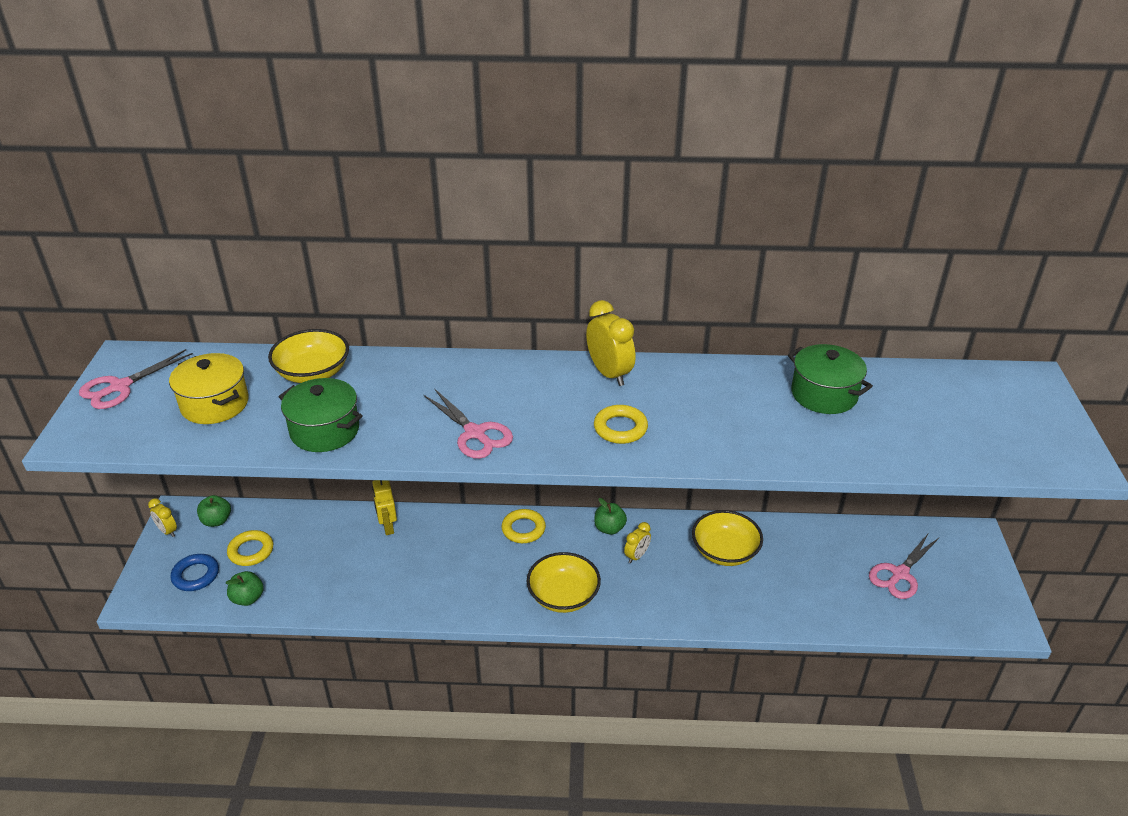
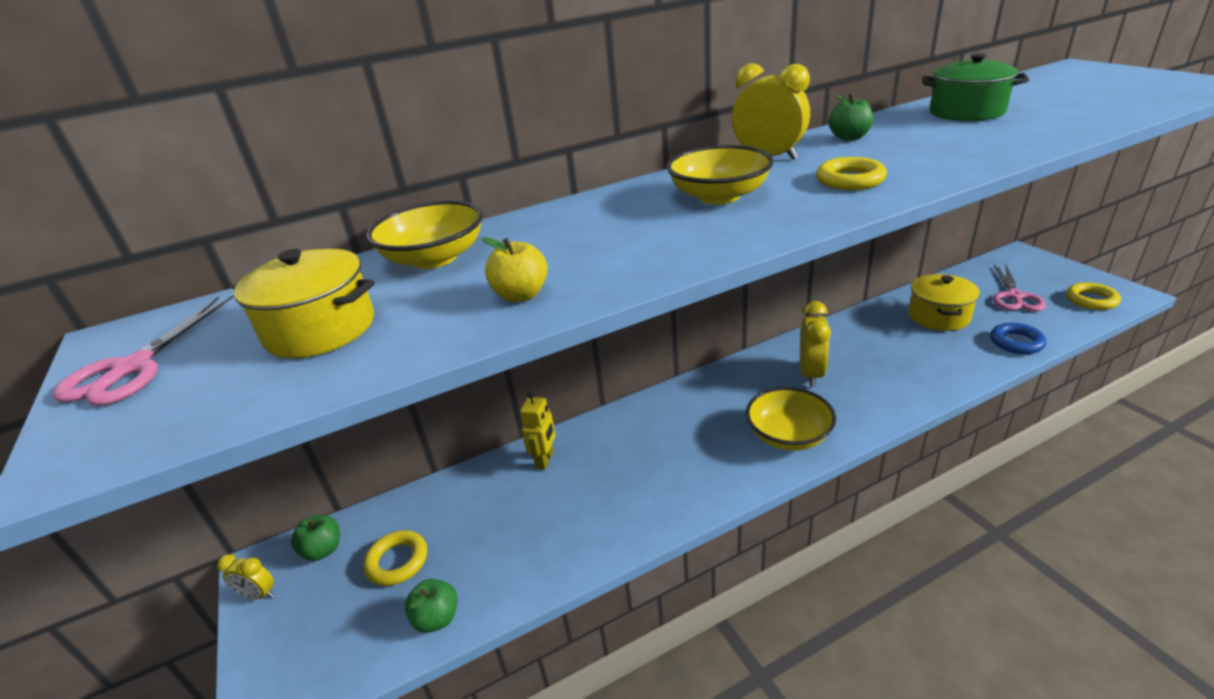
camera: 25 degrees left, 5 degrees down
(196, 575) = (339, 628): blue ring -> blue ring (1016, 342)
(325, 431) = (521, 295): green pot -> yellow apple
(388, 527) = (545, 460): yellow robot -> yellow robot turned 120 degrees counterclockwise
(475, 433) = (711, 233): pink scissors -> none
(523, 529) = (686, 399): yellow ring -> yellow ring (1091, 300)
(609, 528) = (761, 364): green apple -> green apple (849, 138)
(636, 556) = (811, 374): yellow clock -> yellow clock, size x1.74
(725, 551) = (875, 338): yellow bowl -> yellow bowl (719, 196)
(805, 558) = (938, 316): none -> yellow pot

